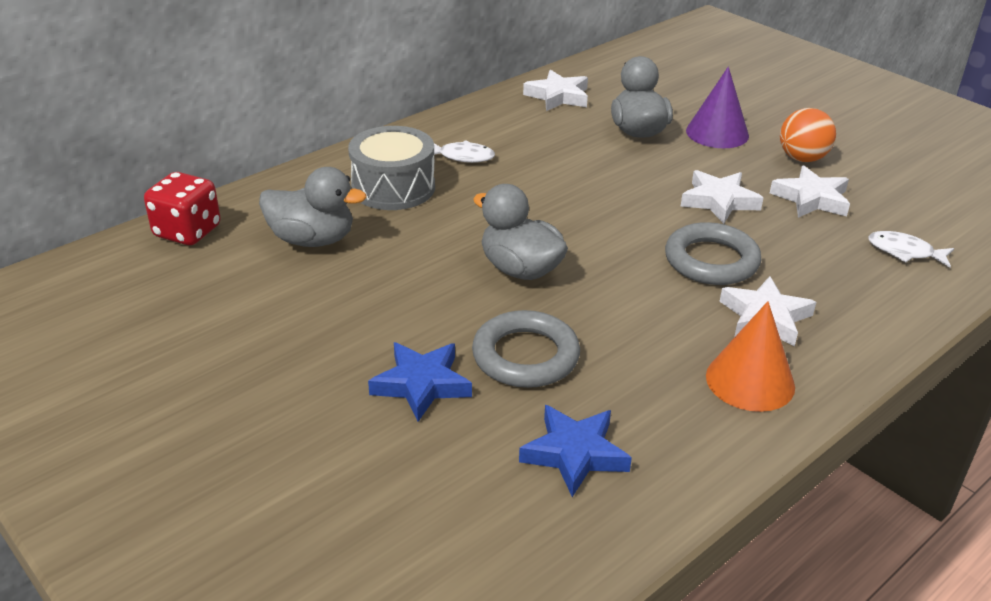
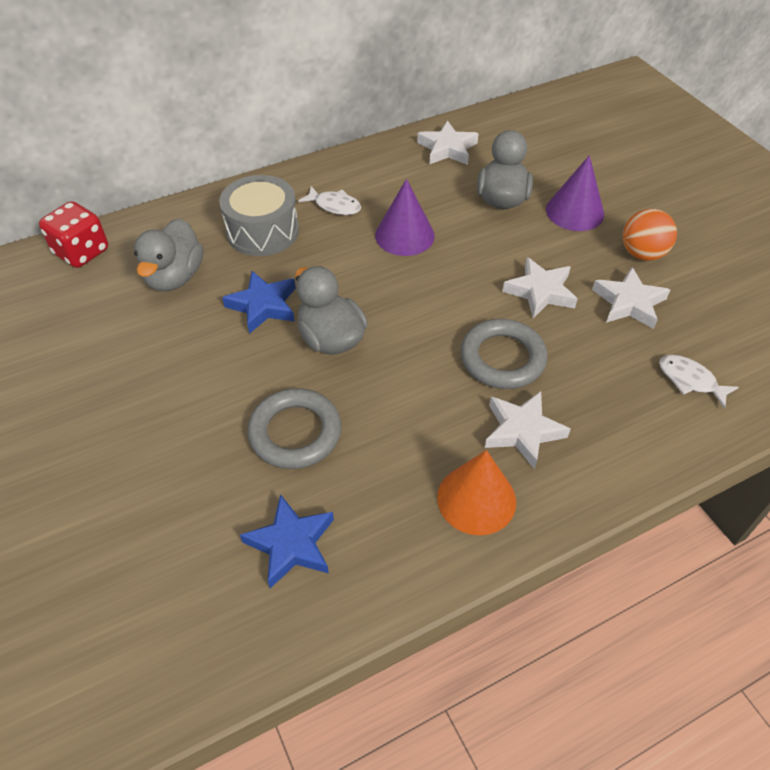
camera: 15 degrees right, 15 degrees up
(312, 240) = (174, 277): grey duck -> grey duck turned 75 degrees clockwise
(421, 384) = (198, 445): blue star -> blue star (263, 305)
(552, 172) = (404, 235): none -> purple cone

